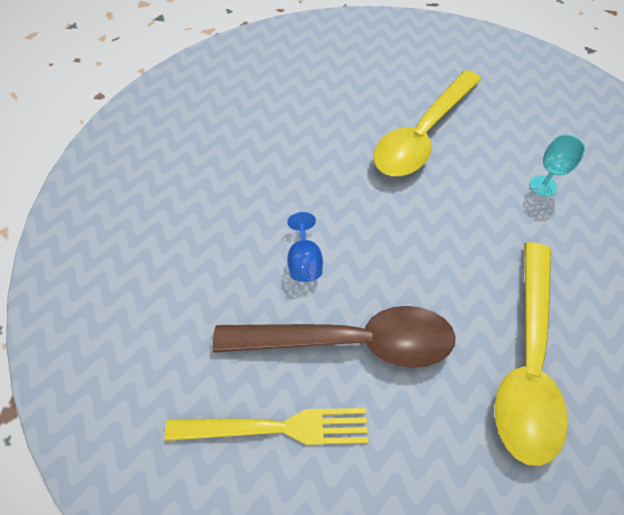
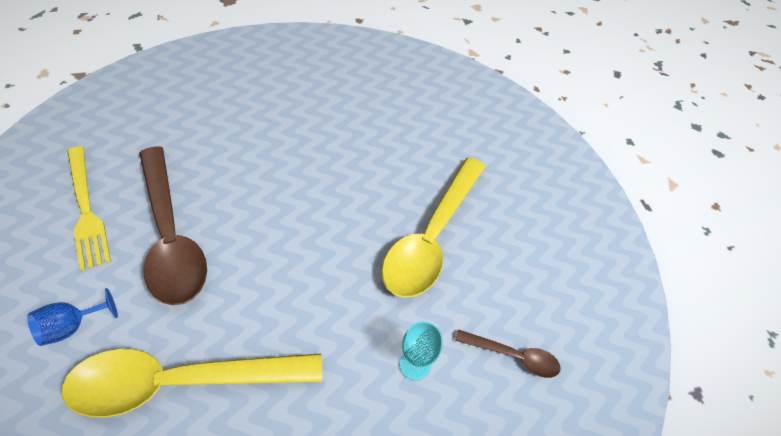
camera: 60 degrees right, 5 degrees down
(304, 261) = (241, 185): blue goblet -> blue goblet (72, 326)
(422, 134) = (432, 236): yellow spoon -> yellow spoon turned 75 degrees counterclockwise
(547, 126) = (513, 356): none -> brown spoon

